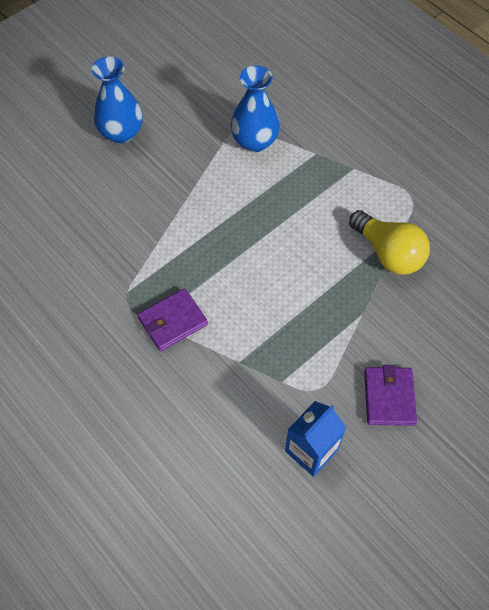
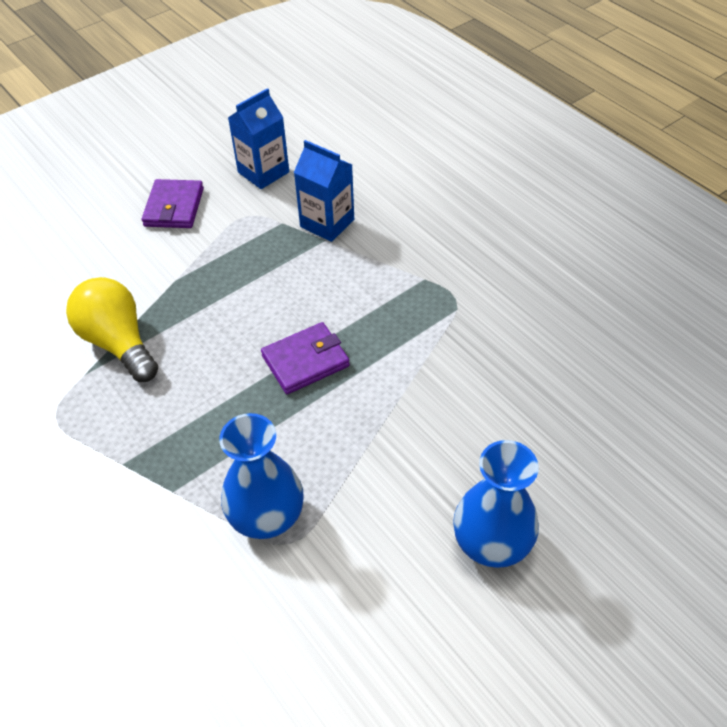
camera: 175 degrees left, 10 degrees down
(173, 321) = (399, 277): purple wallet -> purple wallet (305, 361)
(239, 381) = (327, 223): none -> blue carton

